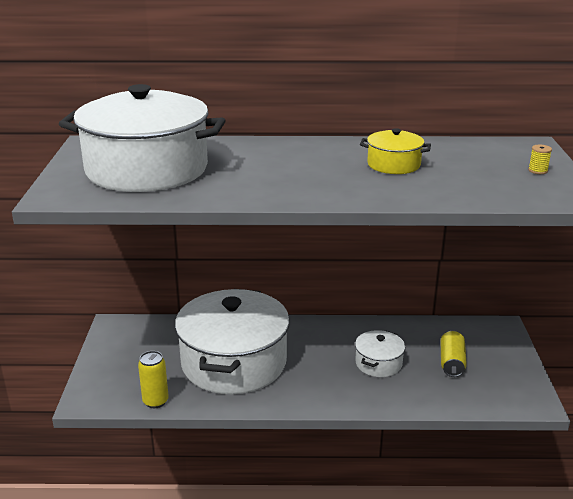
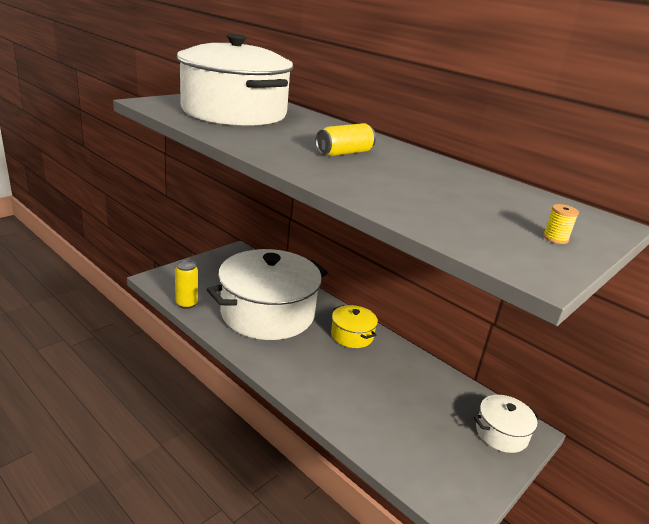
camera: 40 degrees right, 0 degrees up
(378, 363) = (365, 381): white pot -> white pot (501, 433)
(393, 165) = (414, 176): yellow pot -> yellow pot (352, 335)
(451, 362) = (429, 423): yellow can -> yellow can (344, 153)

